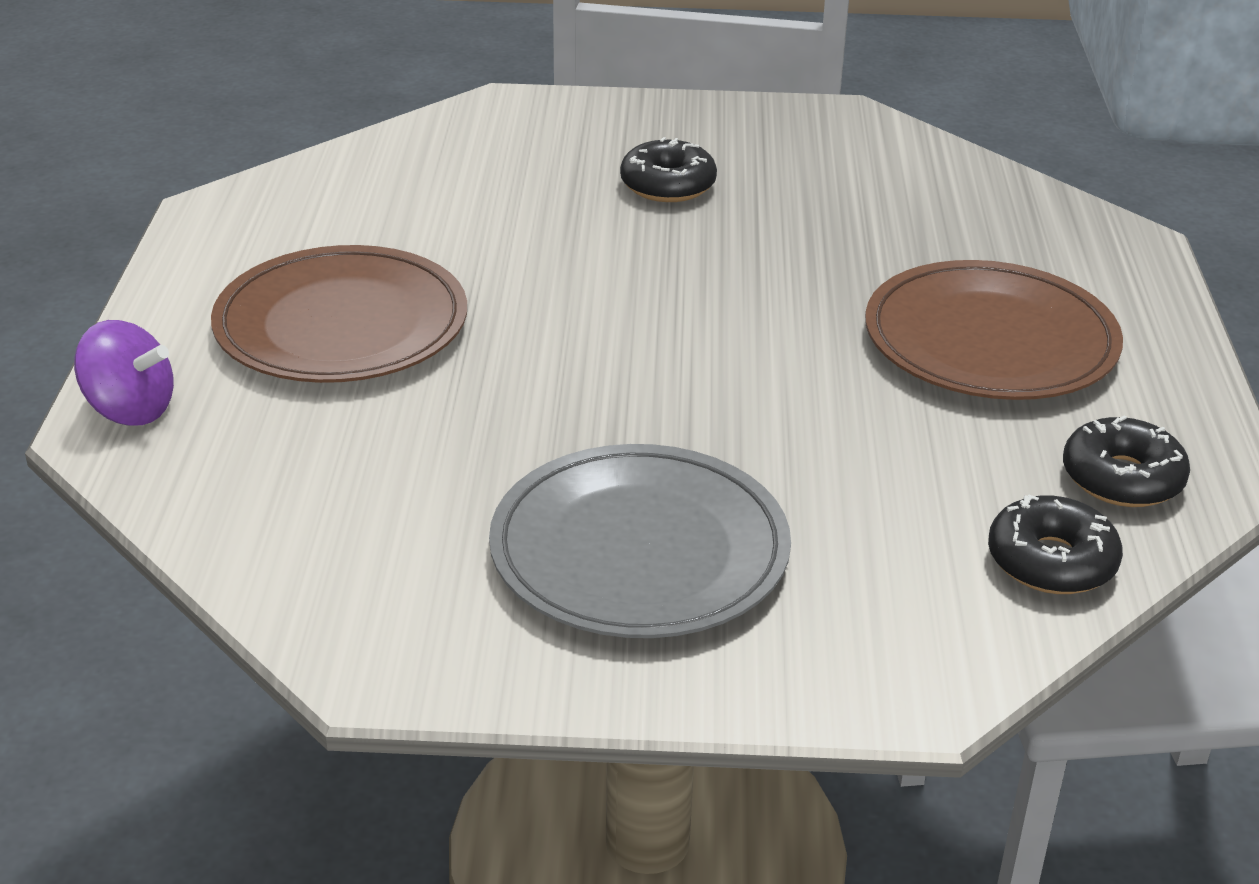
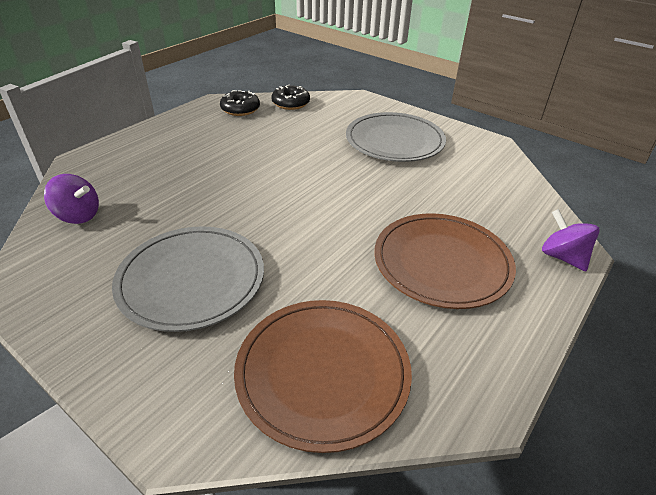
camera: 145 degrees left, 5 degrees up
(668, 185) = (191, 280): black donut -> grey plate
(944, 185) = (78, 215): none -> purple spinning top
(990, 340) = (200, 150): brown plate -> brown plate (322, 373)

